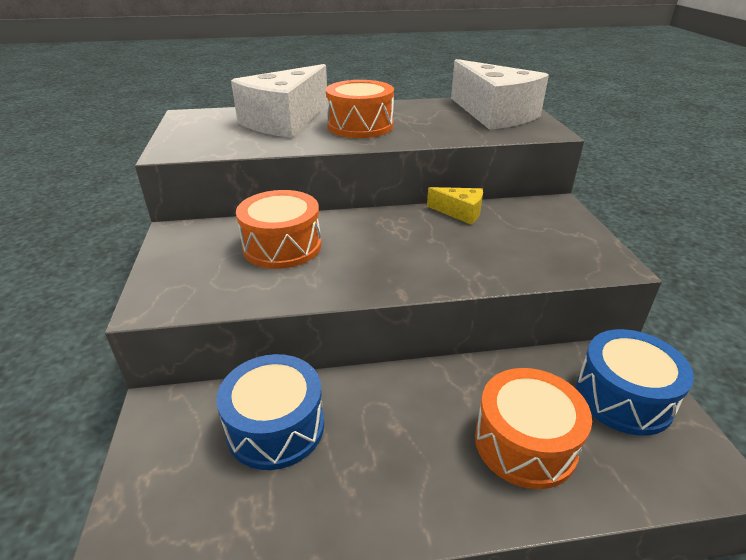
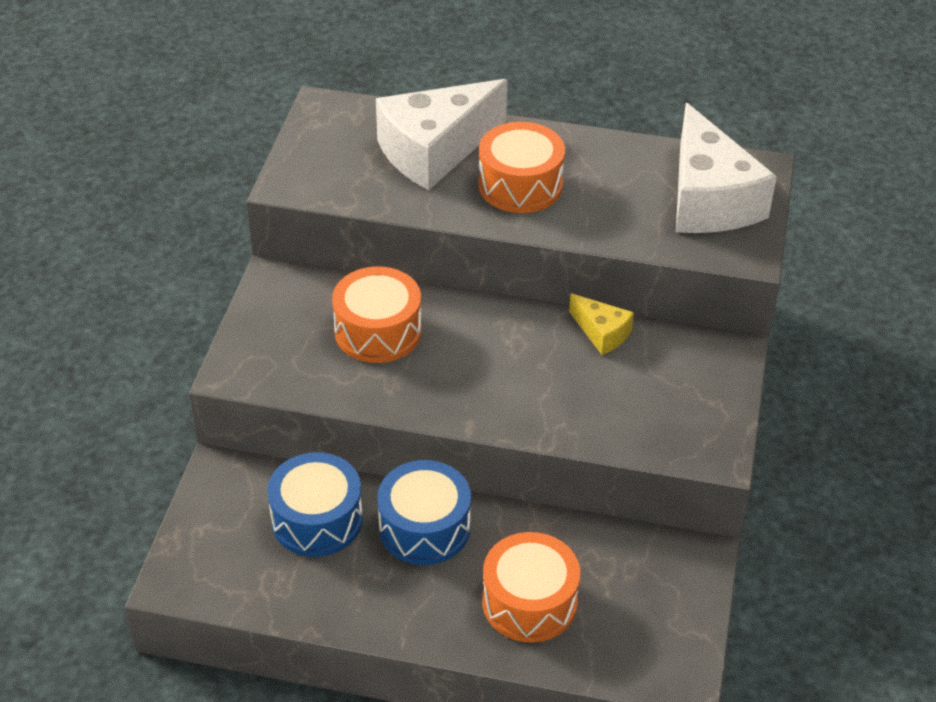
camera: 20 degrees right, 10 degrees up
(623, 397) = (657, 593): blue drum -> blue drum (424, 527)

